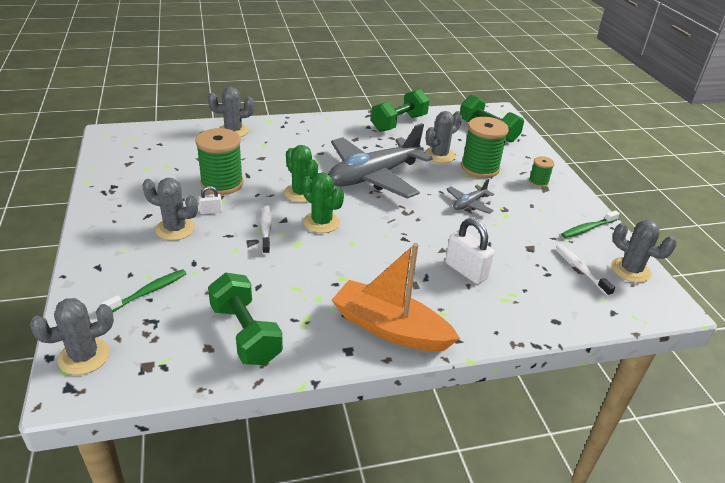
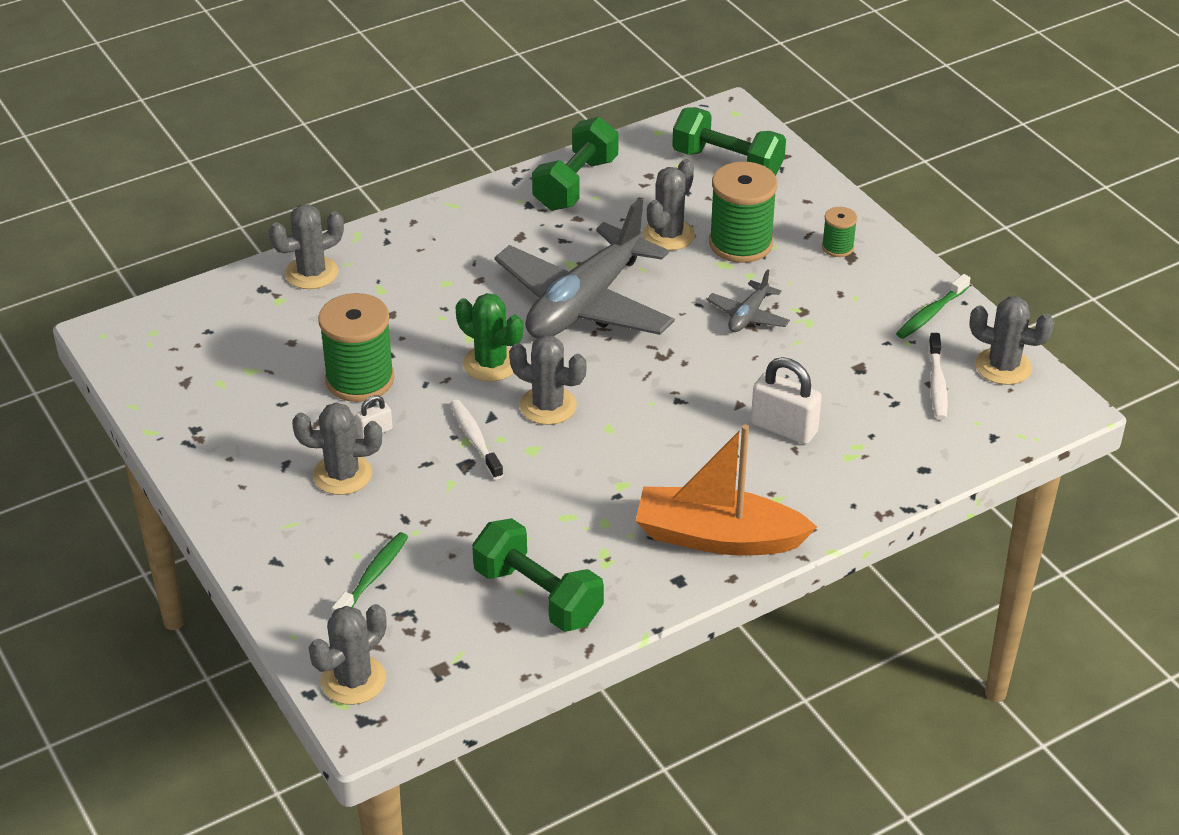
camera: 15 degrees left, 5 degrees up
(321, 222) = (548, 406): green cactus -> grey cactus
(581, 269) = (937, 384): white toothbrush -> white toothbrush turned 135 degrees counterclockwise

